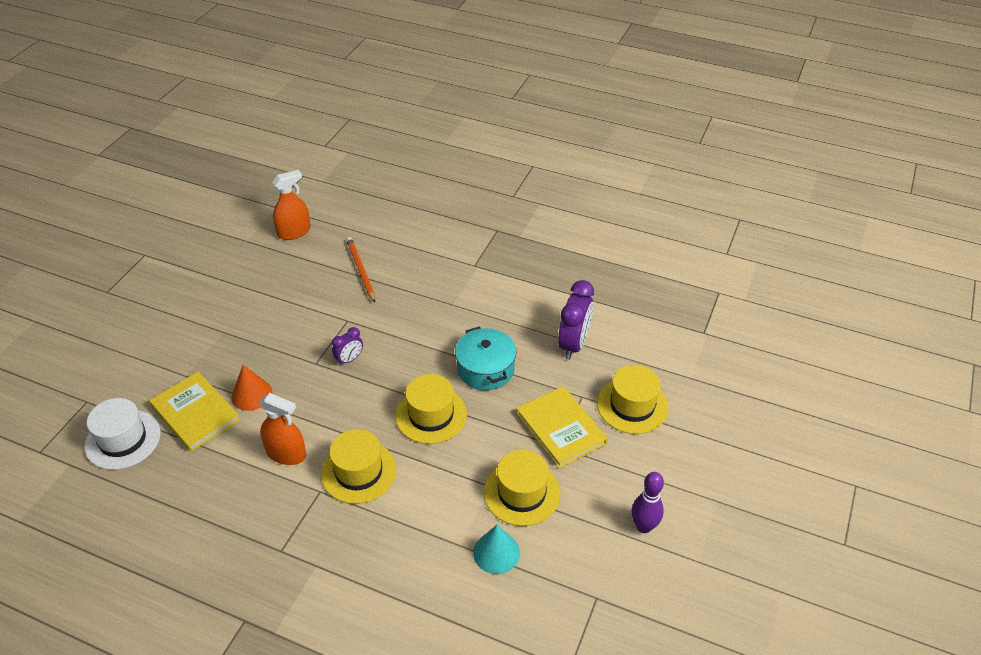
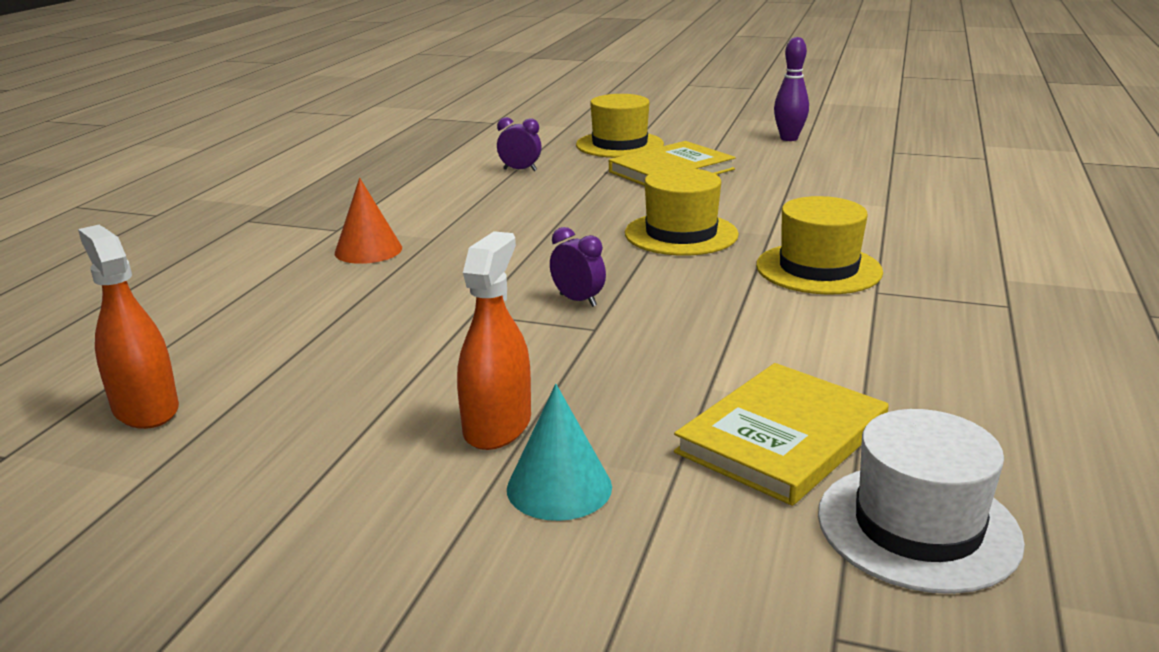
camera: 95 degrees left, 20 degrees down
(251, 394) = (699, 380): orange cone -> orange cone (368, 250)
(286, 453) = (822, 326): orange spray bottle -> orange spray bottle (497, 426)
(361, 270) = (322, 316): orange pencil -> none
(485, 369) = (578, 210): turquoise pot -> none
(496, 552) = (880, 189): turquoise cone -> turquoise cone (559, 487)
(522, 493) = (783, 183): yellow hat -> none
(573, 344) = (520, 170): purple clock -> purple clock, size x0.54

